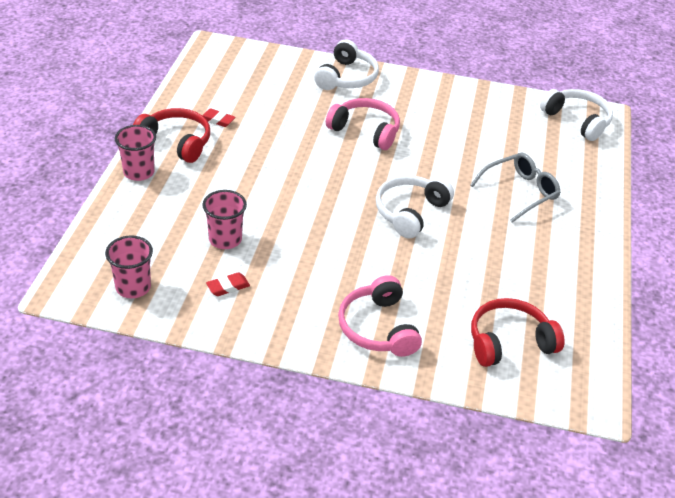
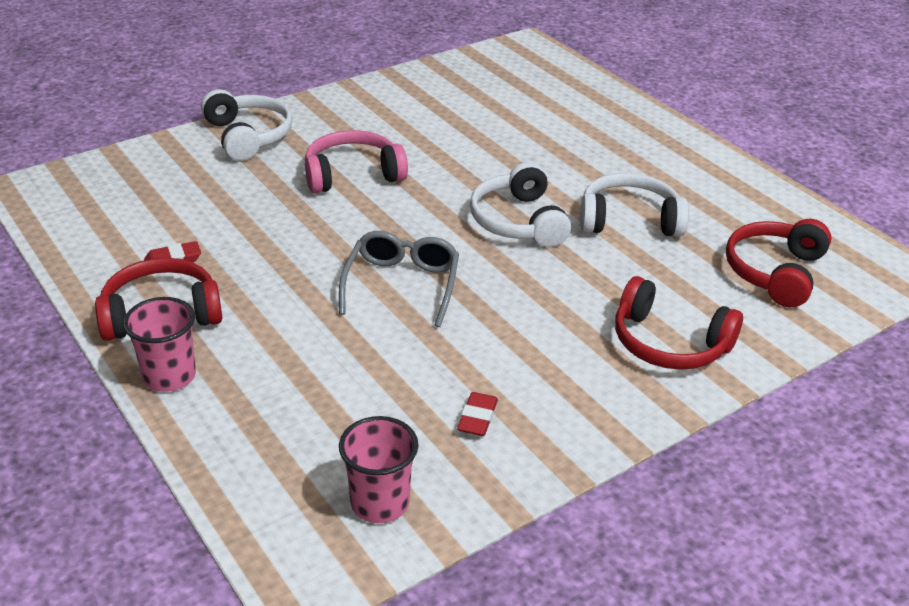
camera: 45 degrees left, 5 degrees down
(225, 239) = (392, 374): pink cup -> none
(378, 328) = (669, 343): pink headphones -> red headphones
(520, 192) = (573, 145): grey glasses -> grey glasses (402, 285)
(577, 120) = (516, 60): white headphones -> white headphones (629, 220)

